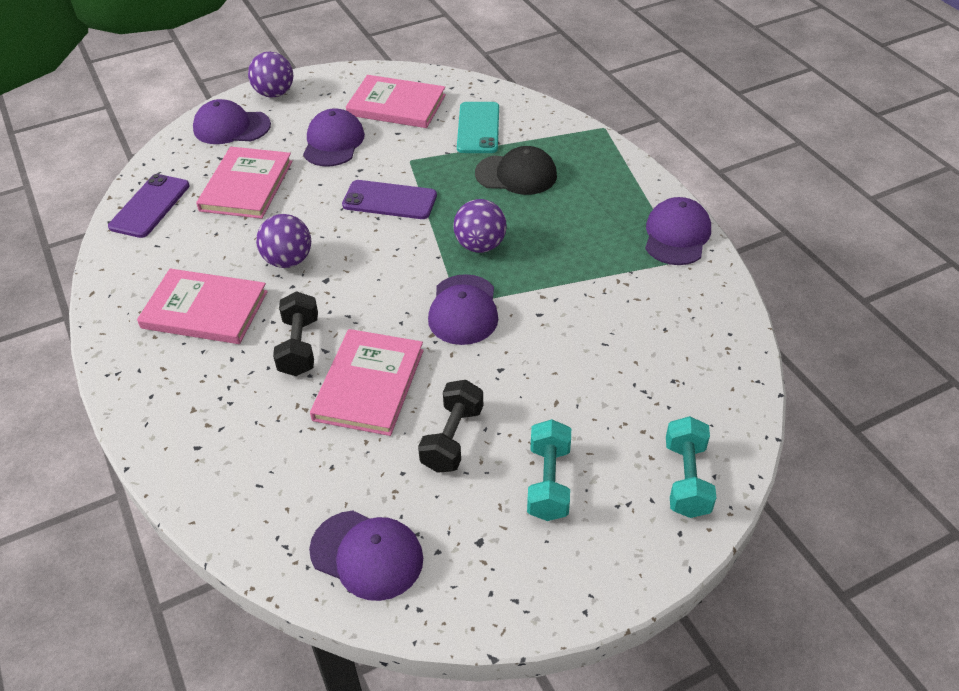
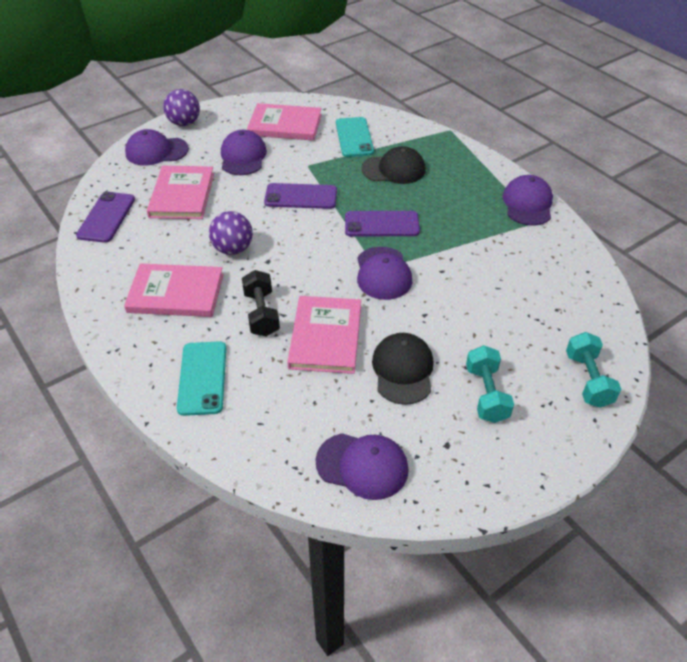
camera: 10 degrees left, 0 degrees up
(207, 420) = (202, 378): none -> turquoise phone
(452, 438) = (403, 370): black dumbbell -> black cap
(480, 245) = (381, 224): purple ball -> purple phone

